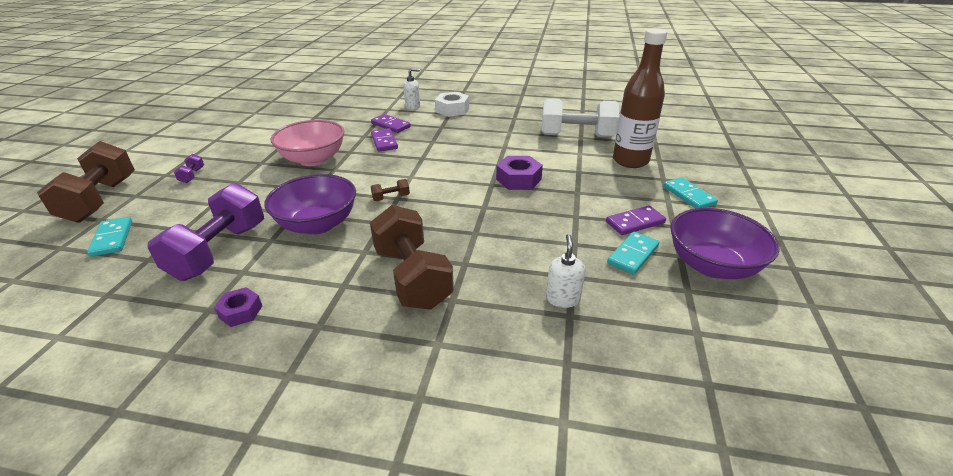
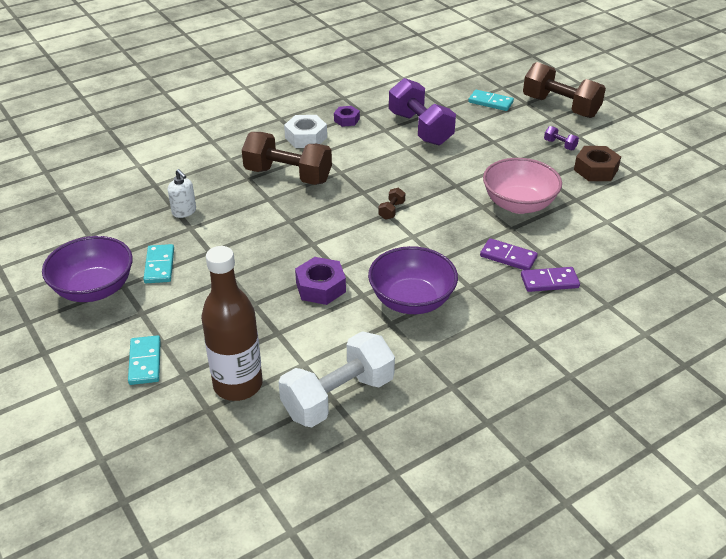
camera: 135 degrees right, 5 degrees up
(225, 152) = (595, 170): none -> brown nut
(317, 224) = (400, 168): purple bowl -> purple bowl (411, 300)
(413, 106) = (595, 328): white soap dispenser -> none
(452, 110) = (543, 353): white nut -> white nut (306, 137)
(635, 222) = (177, 297): purple domino -> none
(689, 195) = (145, 362): turquoise domino -> turquoise domino turned 60 degrees clockwise

